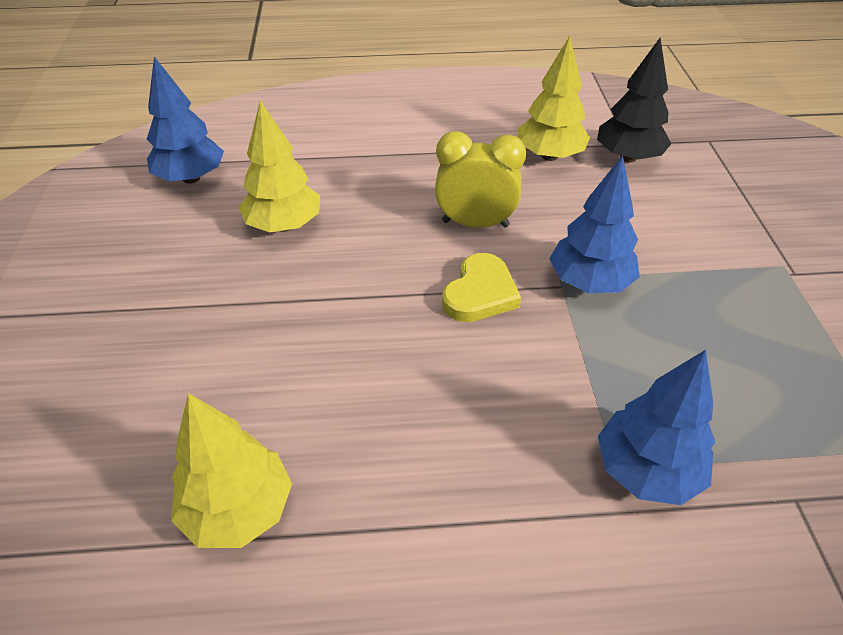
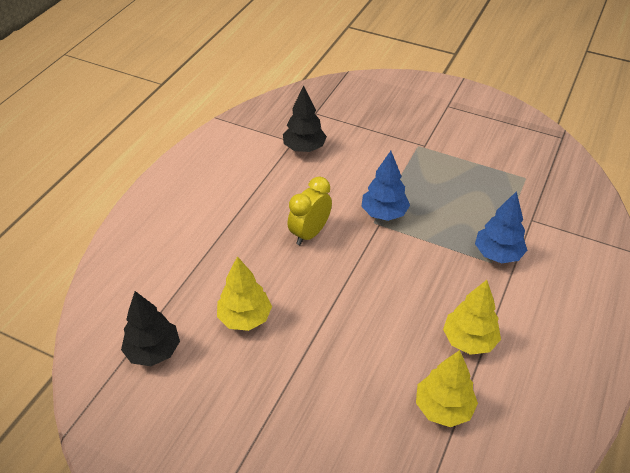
camera: 60 degrees left, 0 degrees up
(191, 178) = (153, 351): blue tree -> black tree
(480, 293) = (363, 256): yellow heart -> none
(549, 156) = (277, 176): yellow tree -> yellow tree (469, 340)

